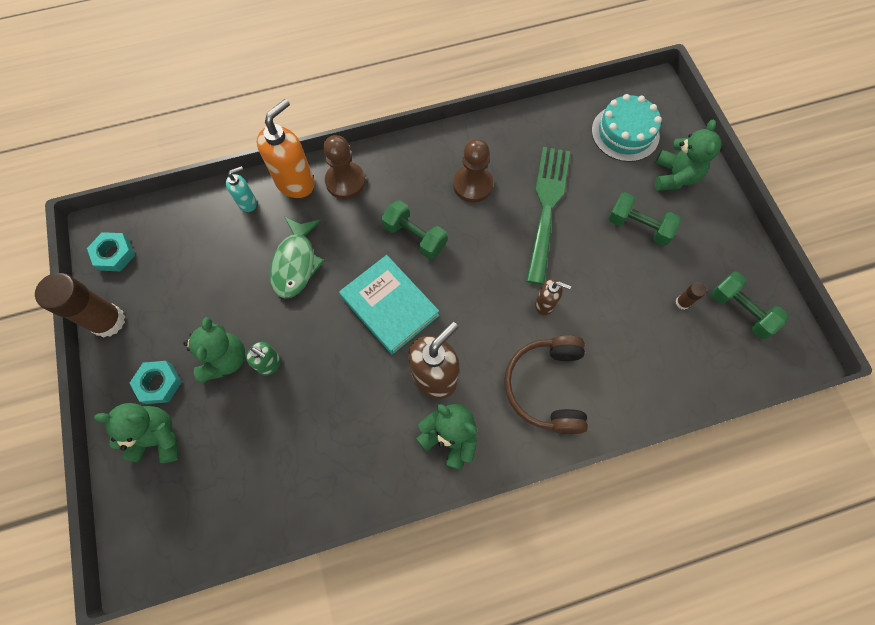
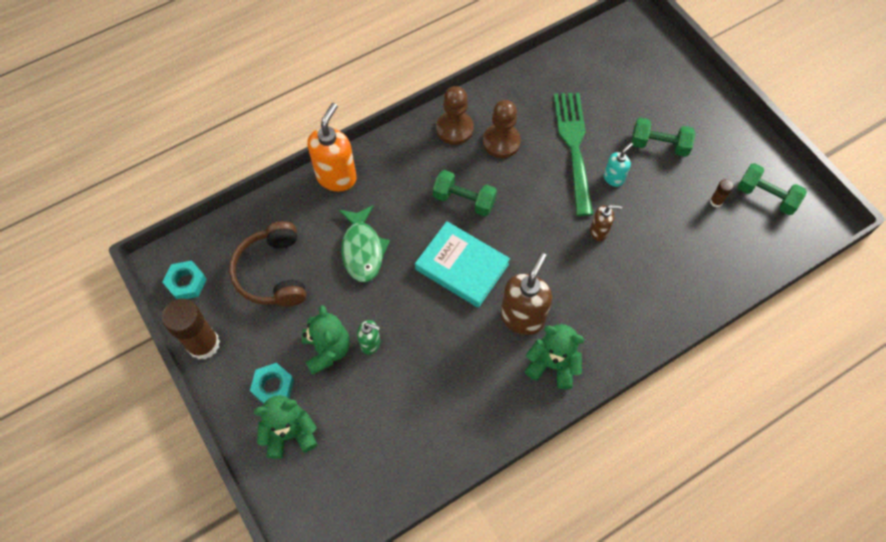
camera: 15 degrees left, 5 degrees down
(248, 203) = (297, 206): turquoise soap dispenser -> turquoise soap dispenser (613, 178)
(345, 181) = (383, 165): brown pawn -> brown pawn (454, 129)
(546, 387) = (622, 301): brown headphones -> brown headphones (272, 273)
(625, 133) = (622, 65): turquoise cake -> none
(674, 176) = (677, 94): green teddy bear -> none

